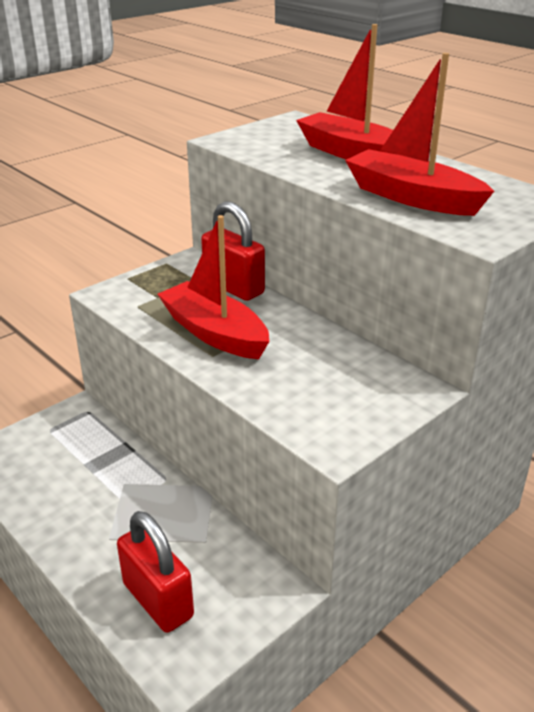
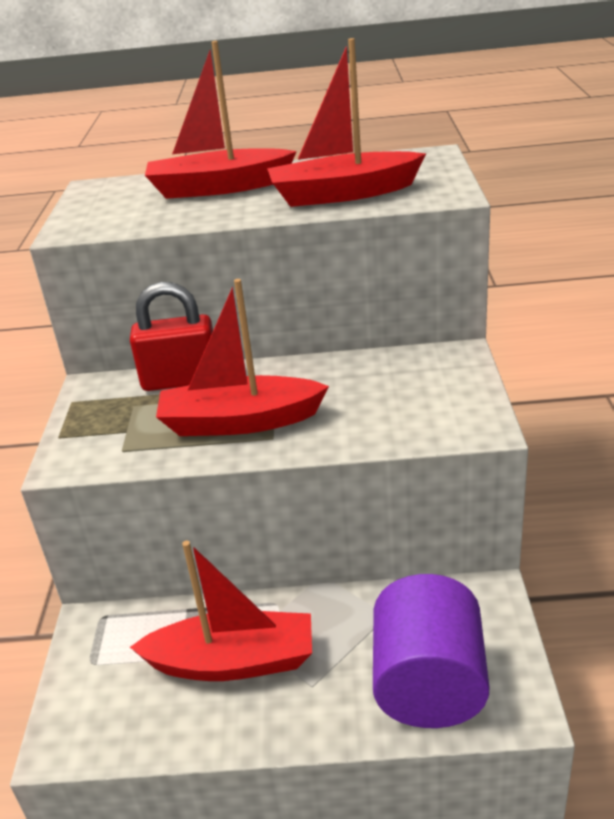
camera: 45 degrees left, 0 degrees up
(98, 489) = (233, 661): none -> red boat
(158, 600) = (428, 685): red padlock -> purple cylinder

